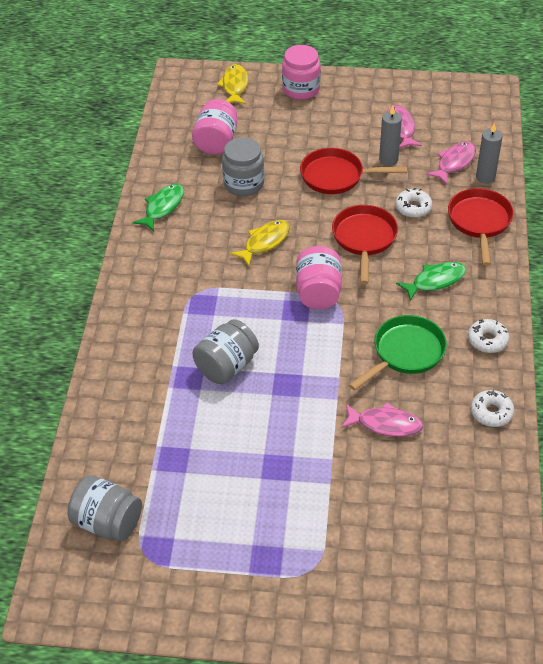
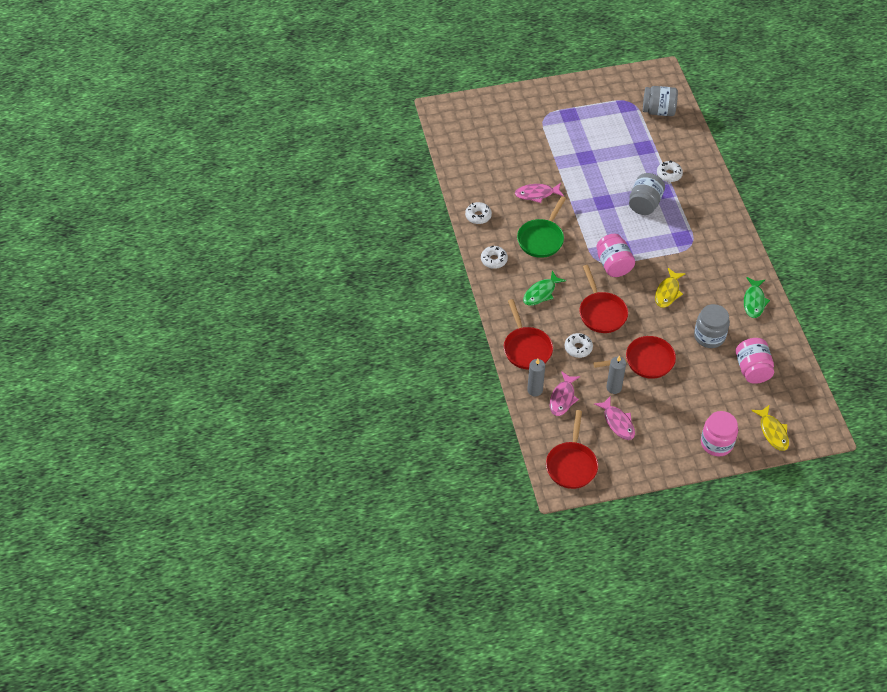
camera: 160 degrees right, 5 degrees up
(162, 402) = (669, 174): none -> white donut
(469, 104) = (571, 465): none -> red pan

